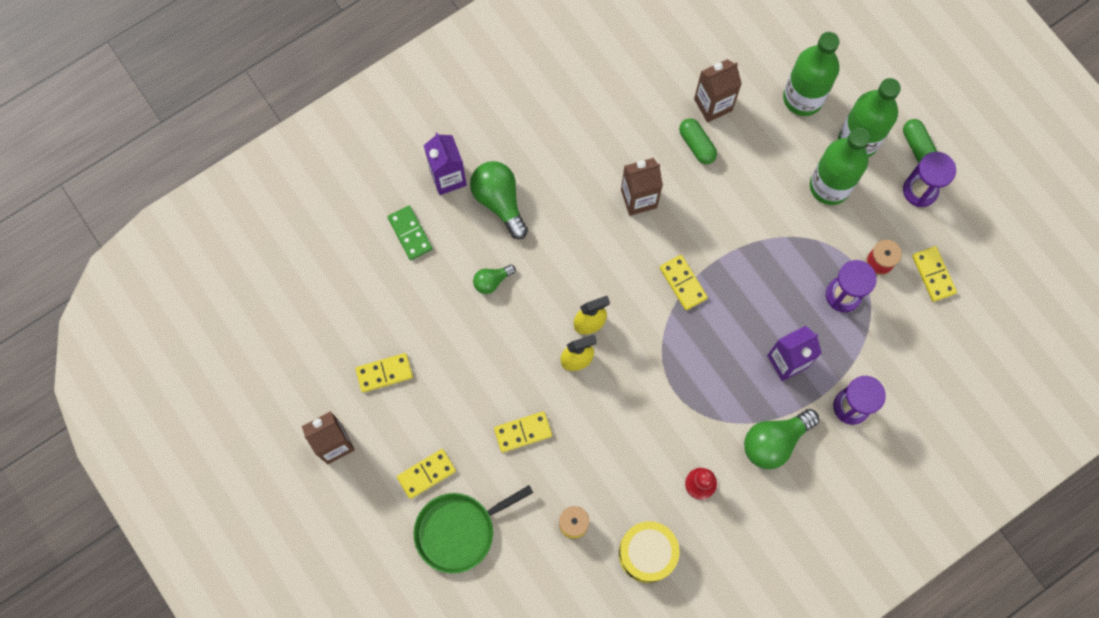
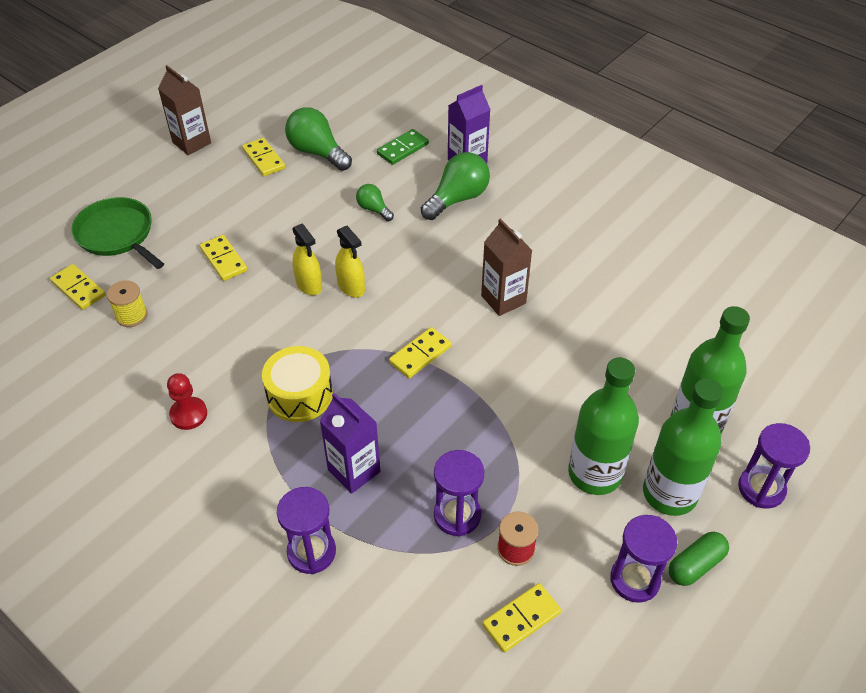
camera: 75 degrees right, 25 degrees down
(426, 474) = (171, 203): yellow domino -> yellow domino (78, 289)
(647, 553) = (104, 382): yellow drum -> yellow drum (299, 395)
(696, 145) = (587, 336): green capsule -> none
(713, 105) = (642, 341): brown carton -> none
(774, 441) = (250, 477): green light bulb -> green light bulb (317, 152)
(868, 77) = (761, 488): none -> purple hourglass

